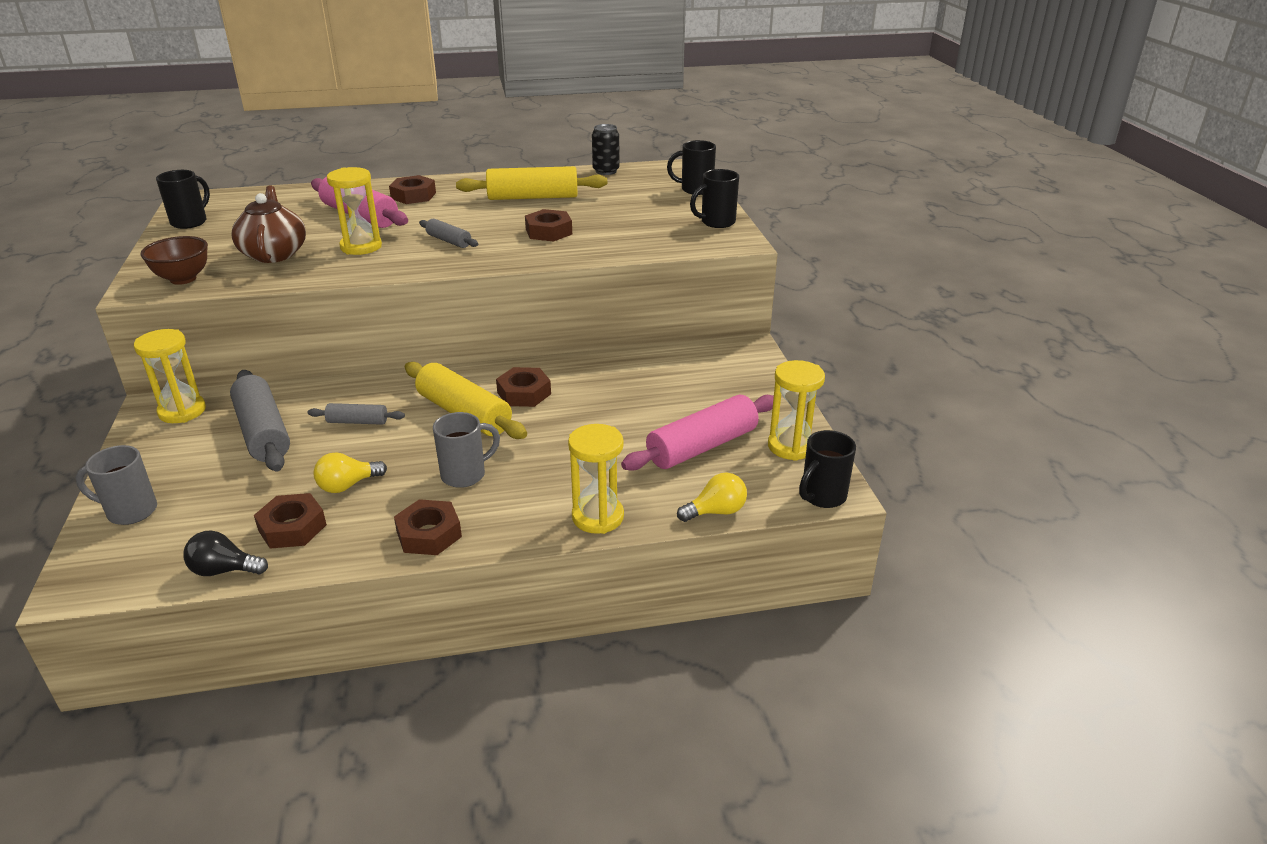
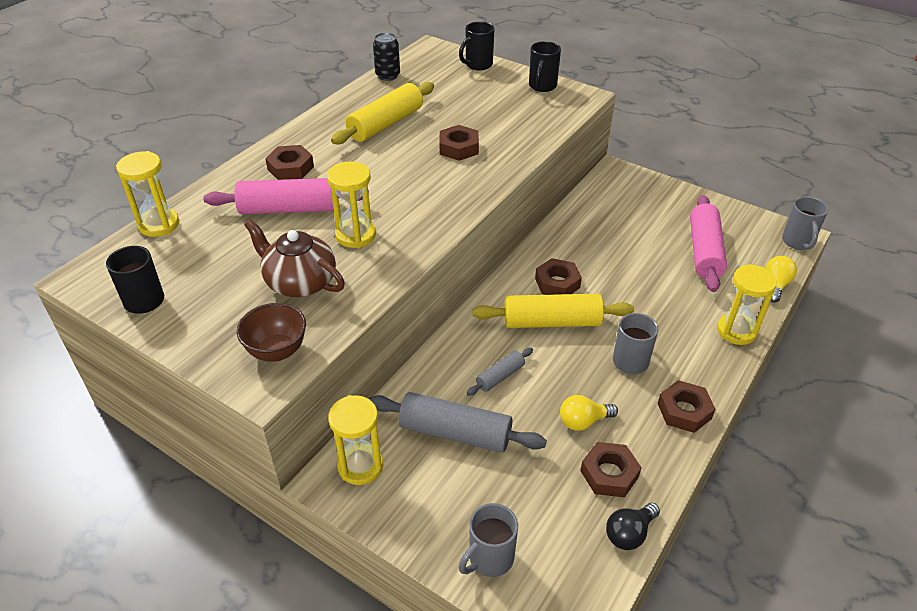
camera: 45 degrees left, 10 degrees up
(347, 485) = (583, 421): yellow light bulb -> yellow light bulb turned 60 degrees clockwise
(449, 241) = (409, 193): grey rolling pin -> none
(791, 446) = (739, 222): yellow hourglass -> yellow hourglass (159, 224)
(822, 496) = (798, 242): black mug -> grey mug

